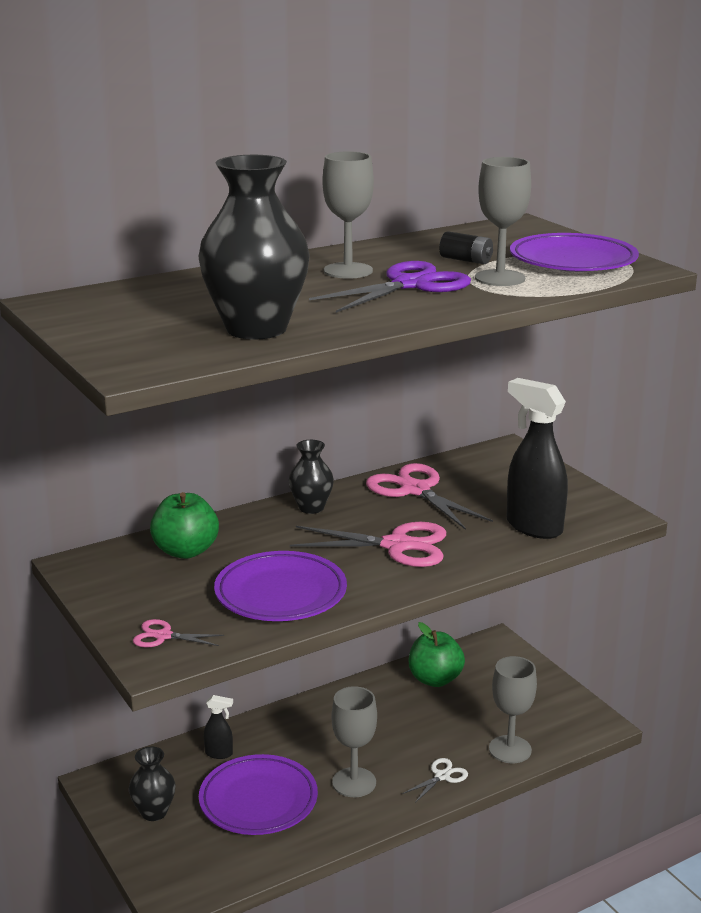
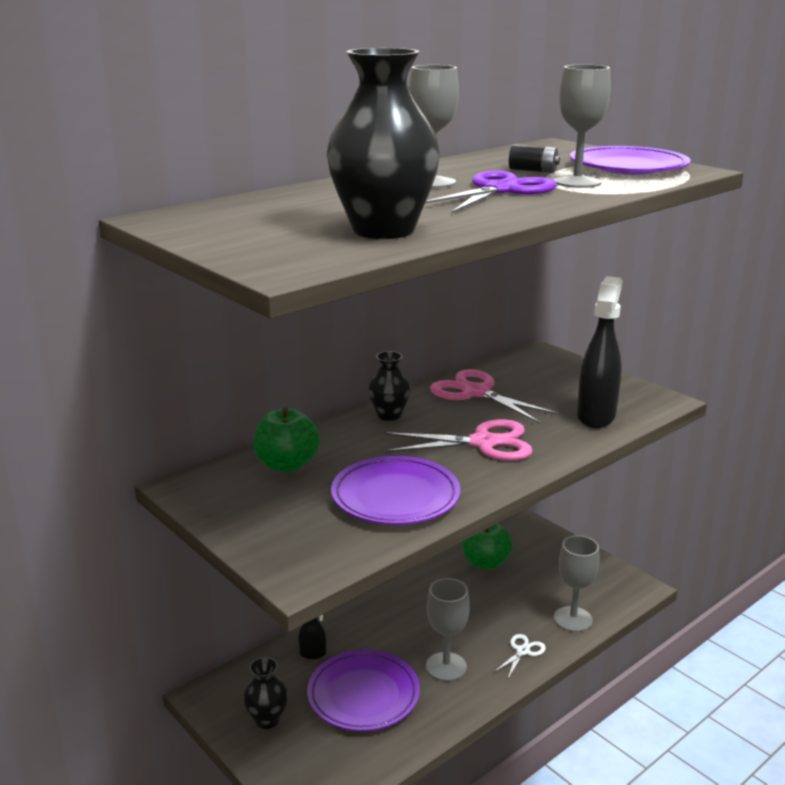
camera: 10 degrees left, 0 degrees up
(163, 636) = (297, 550): pink scissors -> none
(533, 527) = (596, 416): black spray bottle -> black spray bottle turned 75 degrees clockwise

